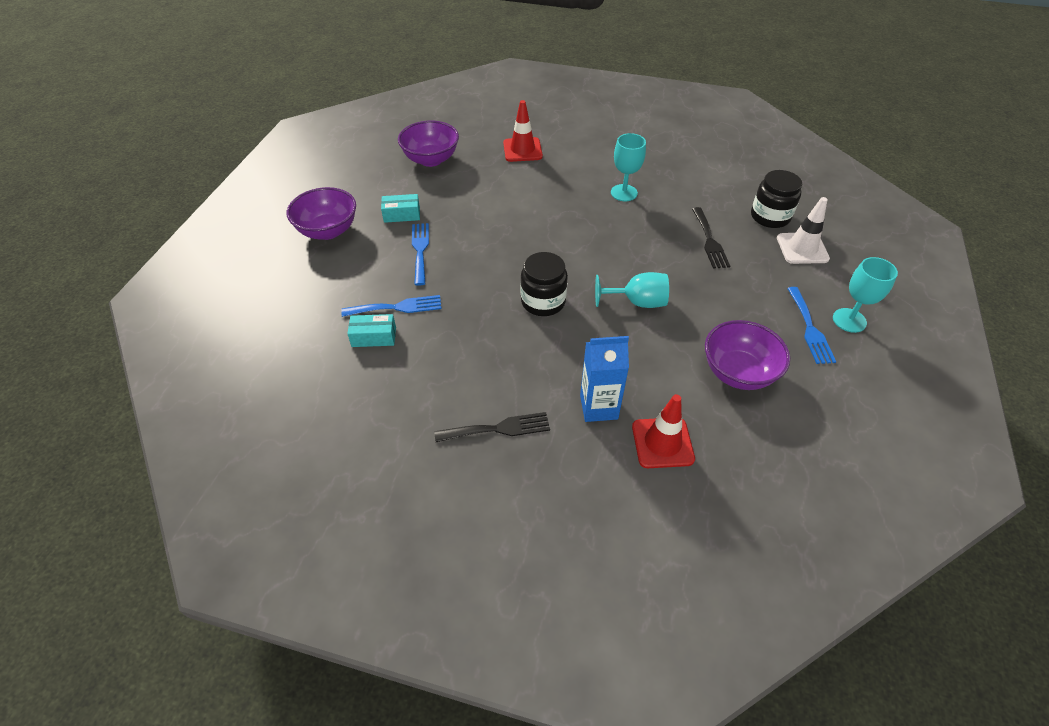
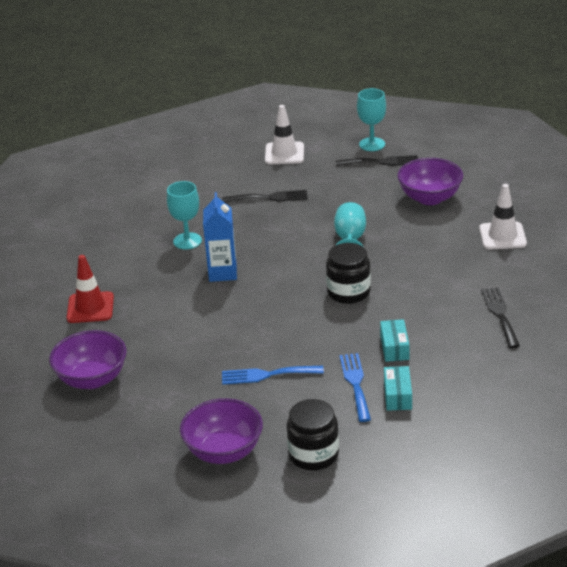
camera: 85 degrees left, 15 degrees down
(402, 215) = (201, 394): turquoise box -> turquoise box (394, 348)
(598, 407) = (471, 264): blue carton -> blue carton (222, 273)
(662, 443) = (502, 236): red traffic cone -> white traffic cone
(770, 217) = (238, 164): black jar -> black jar (313, 454)
(810, 328) = (381, 162): blue fork -> black fork

